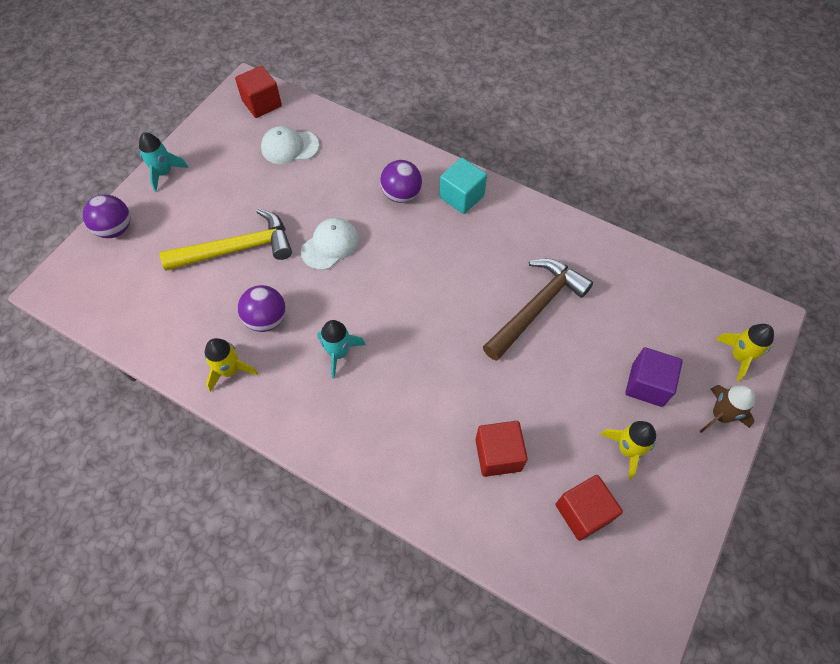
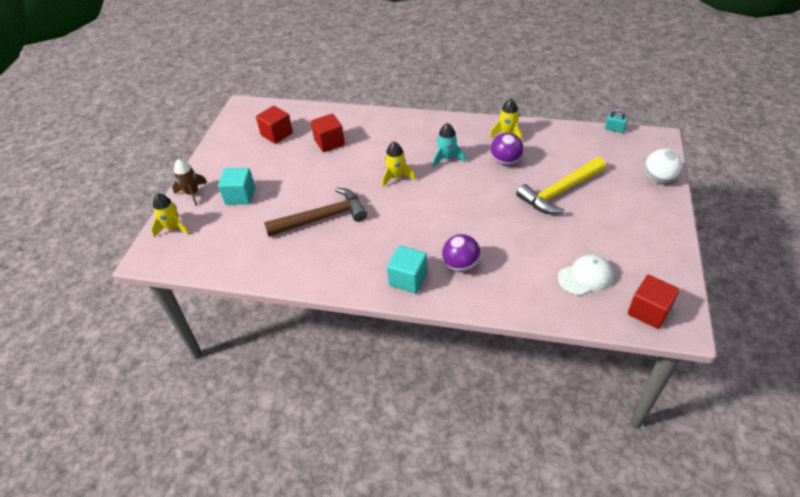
camera: 165 degrees right, 15 degrees down
(86, 325) = (614, 129): none -> turquoise padlock
(115, 229) = (658, 178): purple ball -> white ball
(164, 173) = (668, 224): turquoise rocket -> none
(330, 245) = (494, 213): white cap -> none
(536, 307) = (323, 217): brown hammer -> brown hammer turned 135 degrees counterclockwise
(627, 449) = (253, 163): yellow rocket -> yellow rocket (396, 177)
(647, 385) = (240, 196): purple cube -> turquoise cube

